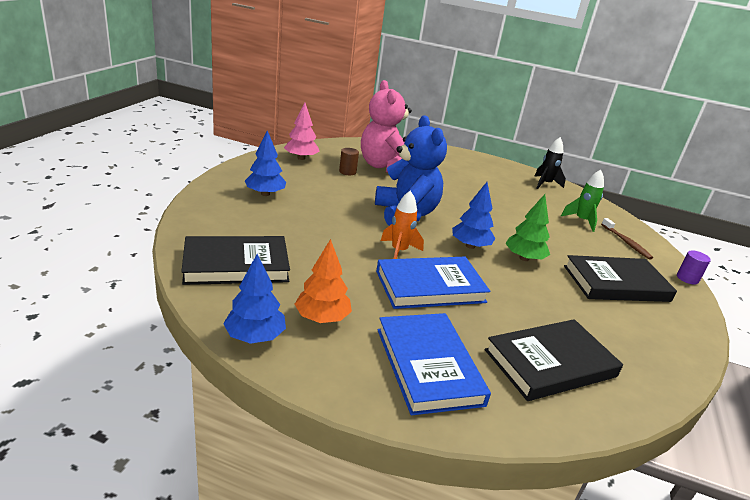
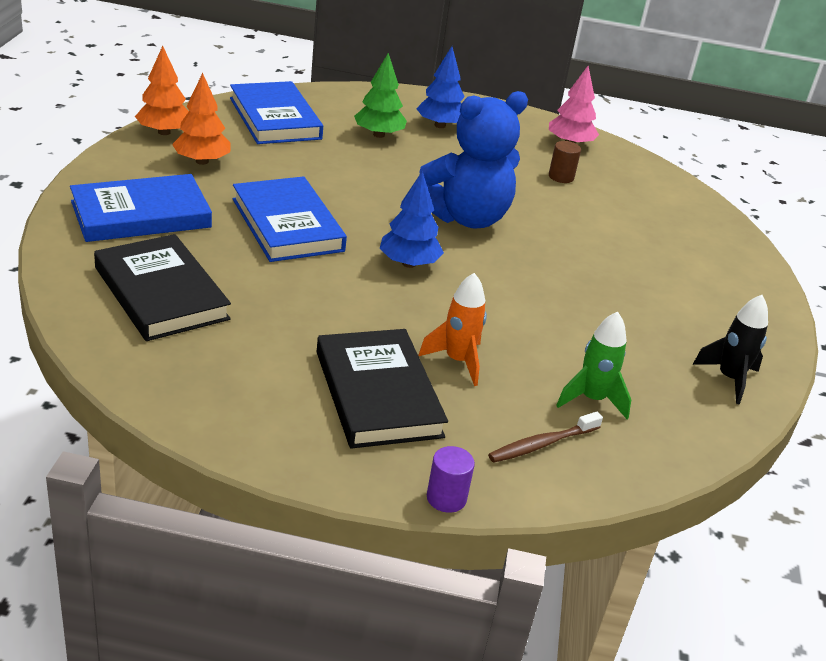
camera: 80 degrees right, 5 degrees up
(236, 265) = (275, 118): black book -> blue book
(255, 336) = (164, 132): blue tree -> orange tree
(384, 167) = (613, 206): pink teddy bear -> none
(399, 251) = (358, 208): orange rocket -> orange rocket (457, 361)
(524, 258) = (403, 308): green tree -> green tree (379, 135)

